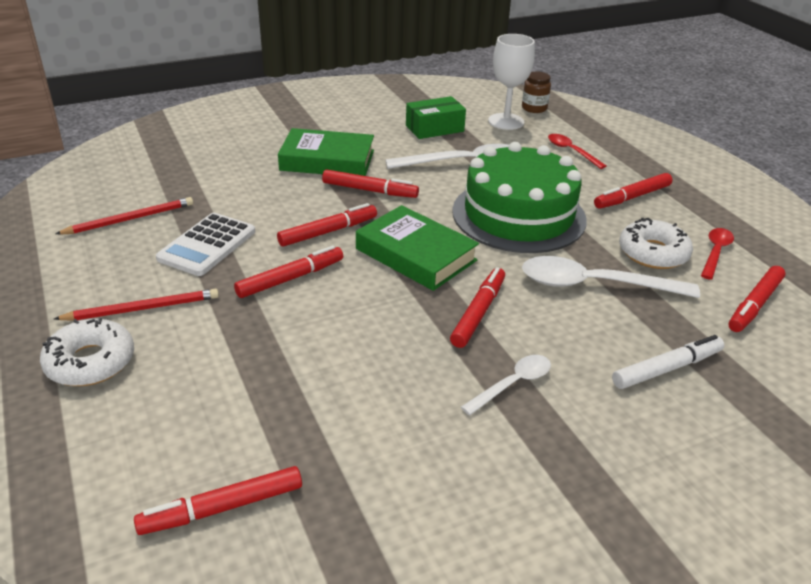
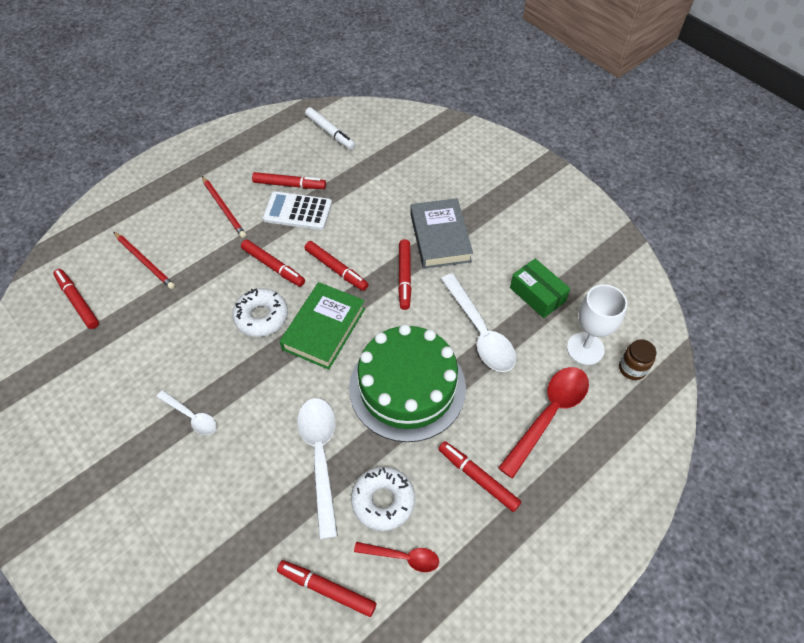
camera: 75 degrees right, 20 degrees up
(90, 362) = (173, 207): white donut -> white donut (261, 317)
(130, 219) = (314, 163): red pencil -> red pencil (144, 261)
(327, 160) = (440, 237): green book -> grey book
(478, 313) = (263, 383): red marker -> red marker (289, 185)
(571, 151) = (549, 415): red spoon -> red spoon, size x1.81
(667, 369) = (226, 516): white marker -> white marker (330, 132)

